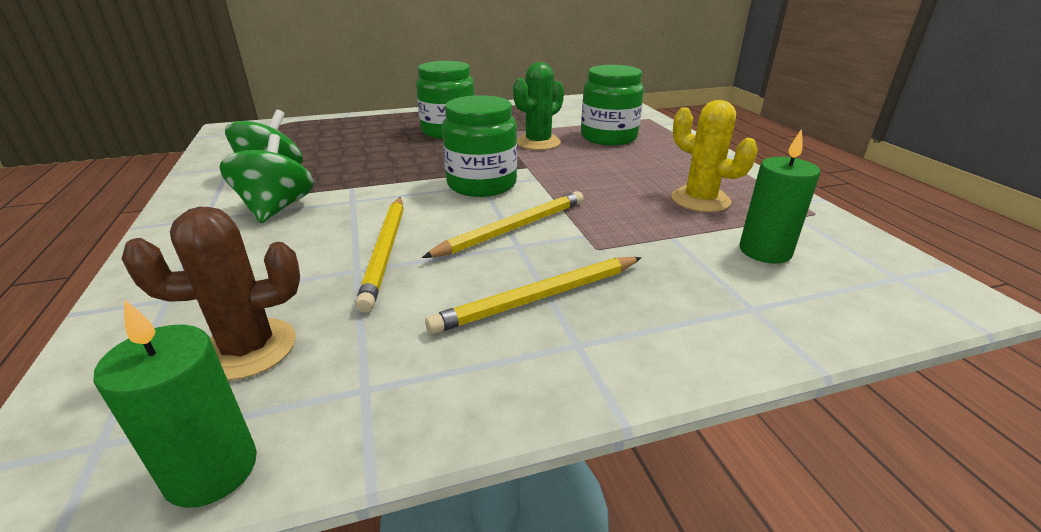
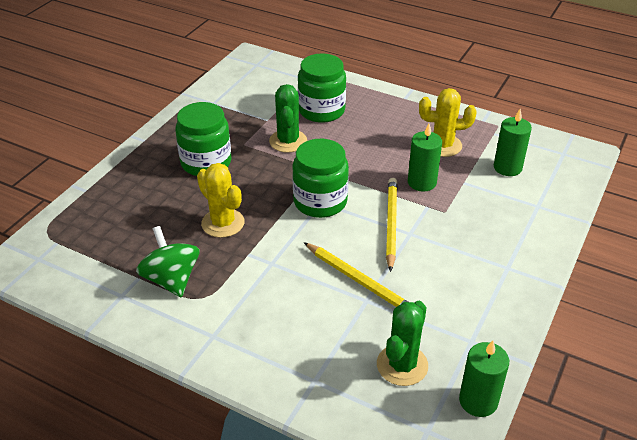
camera: 45 degrees left, 10 degrees up
(248, 349) = (402, 365): brown cactus -> green cactus
(276, 208) = (240, 299): green spinning top -> none
(379, 163) = (223, 223): none -> yellow cactus
(539, 297) = (464, 256): yellow pencil -> none
(616, 215) = (422, 182): none -> green candle

